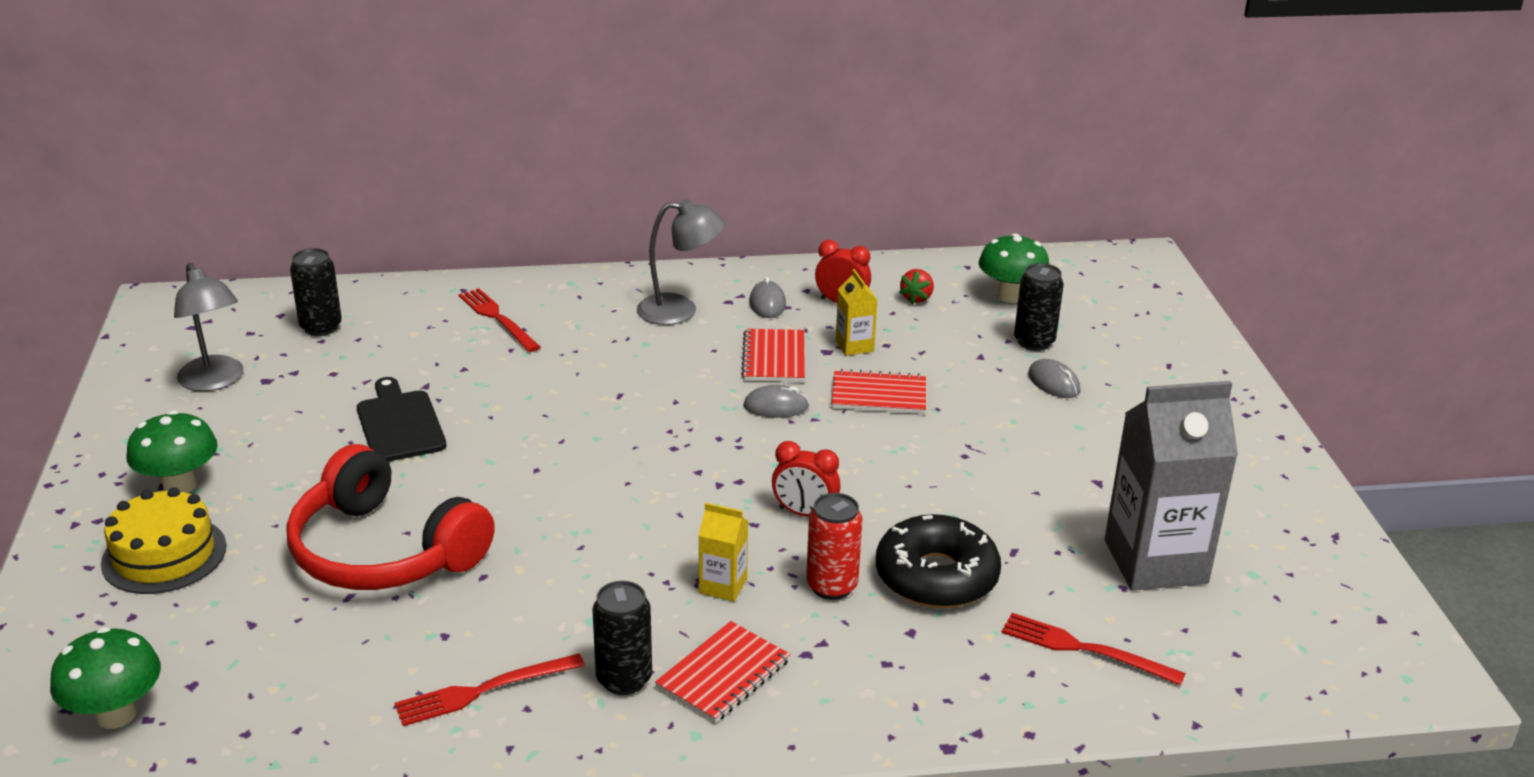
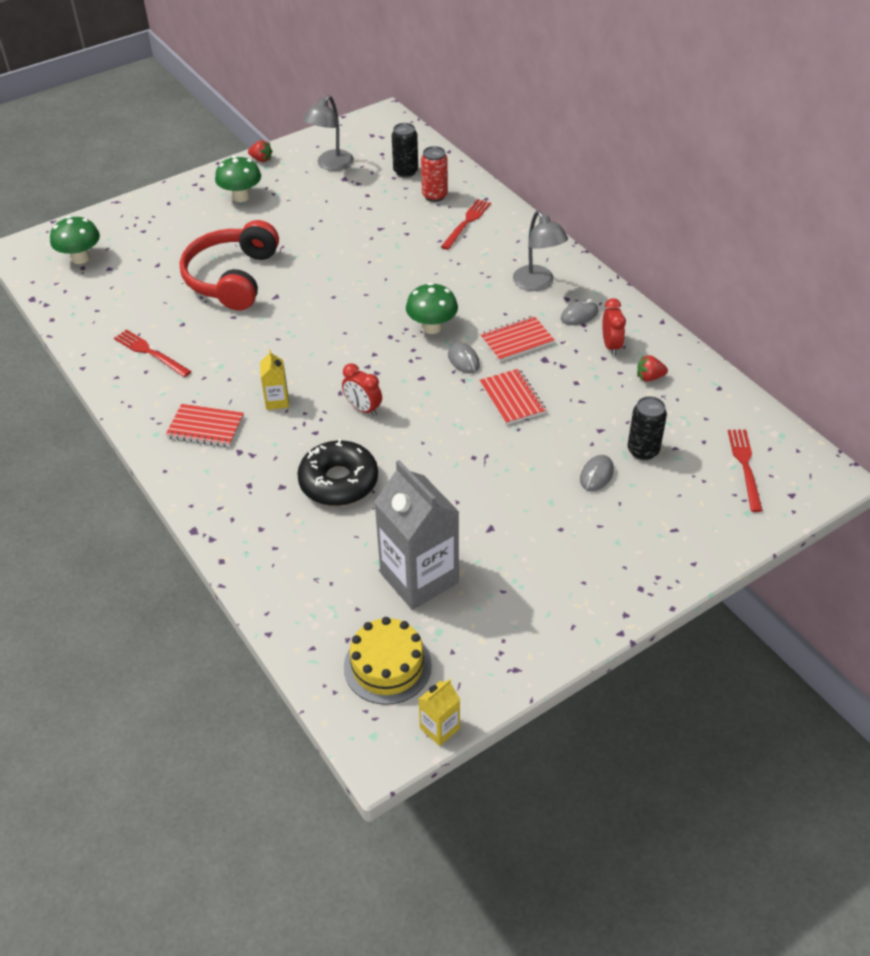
camera: 65 degrees right, 15 degrees up
(105, 439) = (261, 159): none -> red strawberry
(164, 555) = (189, 218): yellow cake -> yellow cake (387, 666)
(399, 424) = (339, 235): black cutting board -> none
(624, 679) = (183, 394): black can -> none
(804, 513) = (363, 409): red clock -> red clock turned 45 degrees counterclockwise
(831, 586) = (303, 442): red can -> red can (434, 196)
(854, 346) = (561, 369): yellow carton -> yellow carton (439, 728)
(1010, 296) = (697, 421): green mushroom -> green mushroom (432, 327)
(1085, 649) = (309, 565): red fork -> red fork (745, 466)

